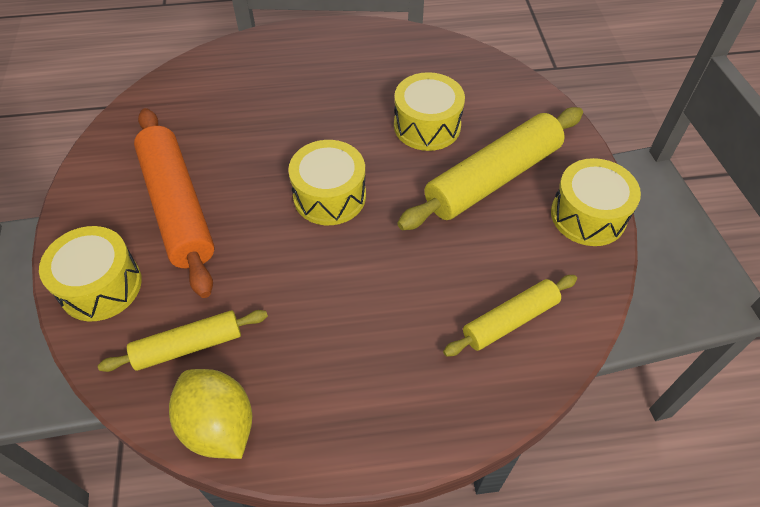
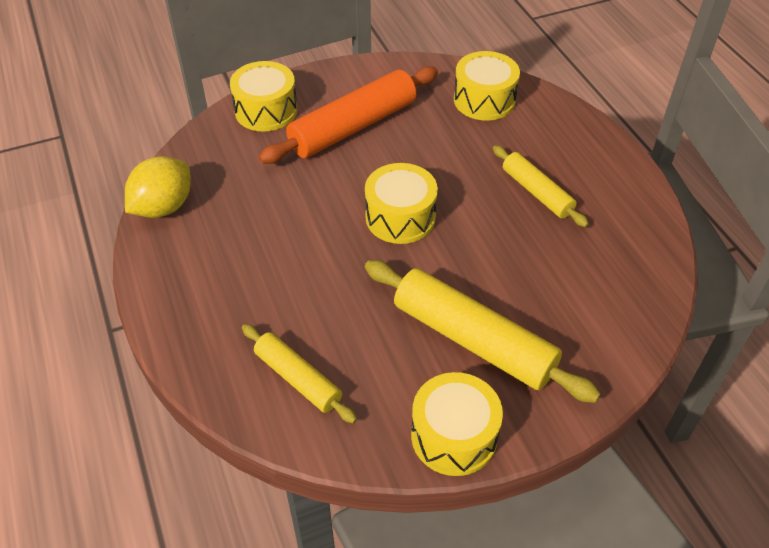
camera: 75 degrees right, 5 degrees down
(188, 346) = (225, 172): yellow rolling pin -> yellow rolling pin (537, 192)
(427, 126) = (524, 271): yellow drum -> yellow drum (484, 100)

